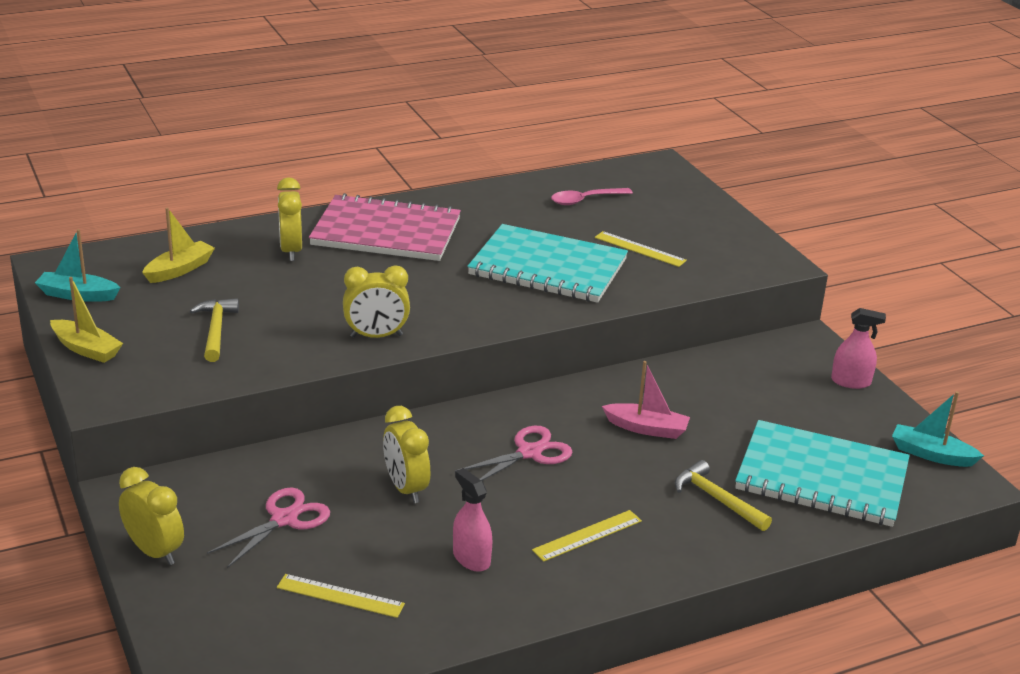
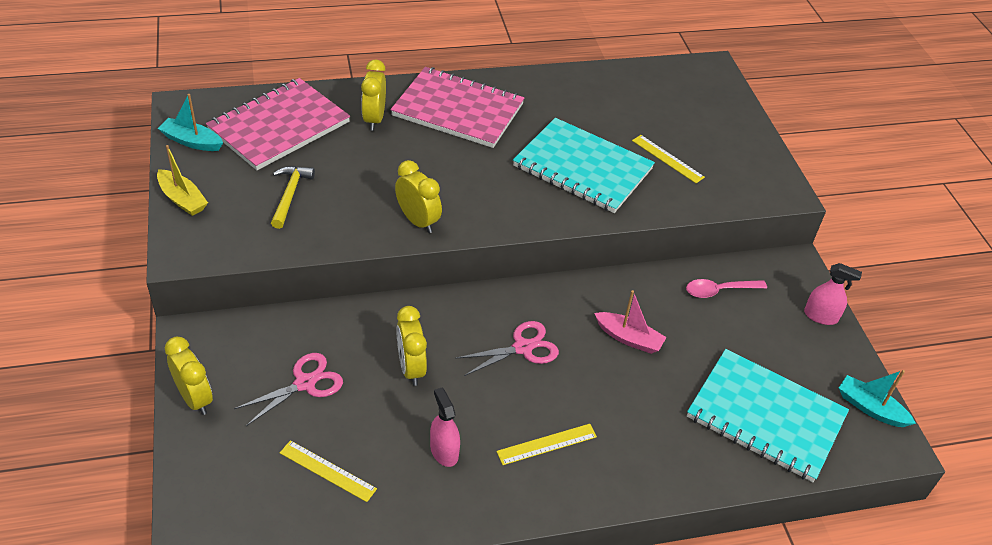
camera: 10 degrees right, 15 degrees up
(179, 270) = (279, 126): yellow boat -> pink notebook
(376, 336) = (418, 221): yellow clock -> yellow clock turned 135 degrees counterclockwise
(585, 200) = (635, 98): pink spoon -> pink spoon (719, 291)
(717, 499) = (668, 424): yellow hammer -> none

